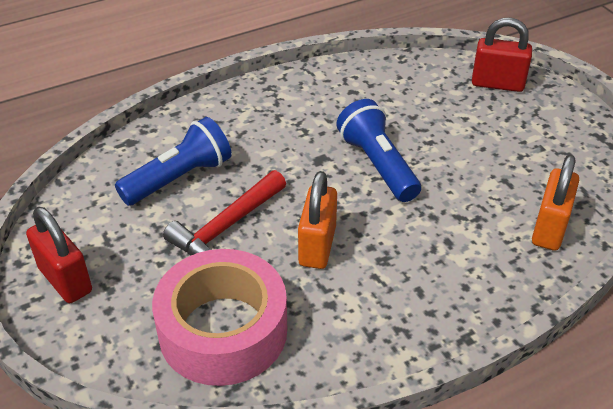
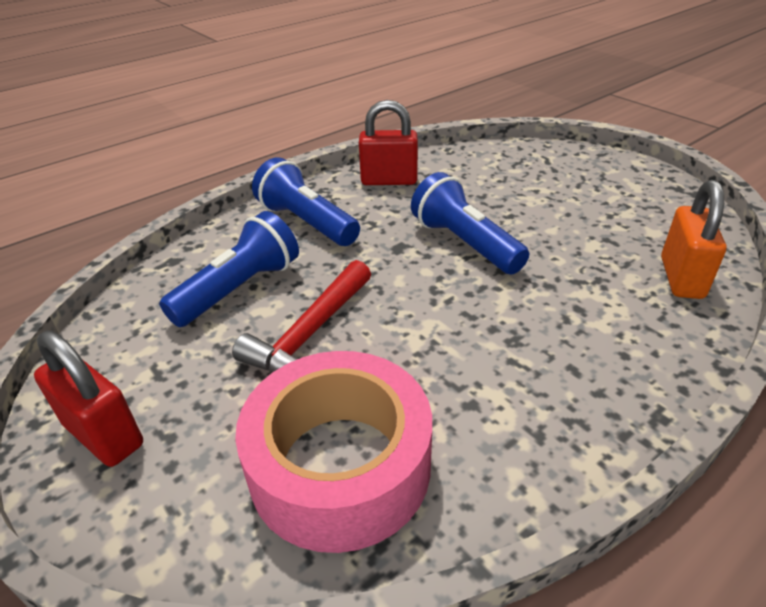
camera: 10 degrees left, 5 degrees down
(248, 121) = (307, 223): none -> blue flashlight
(317, 246) = (429, 337): orange padlock -> none
(497, 84) = (552, 158): red padlock -> red padlock (389, 180)

